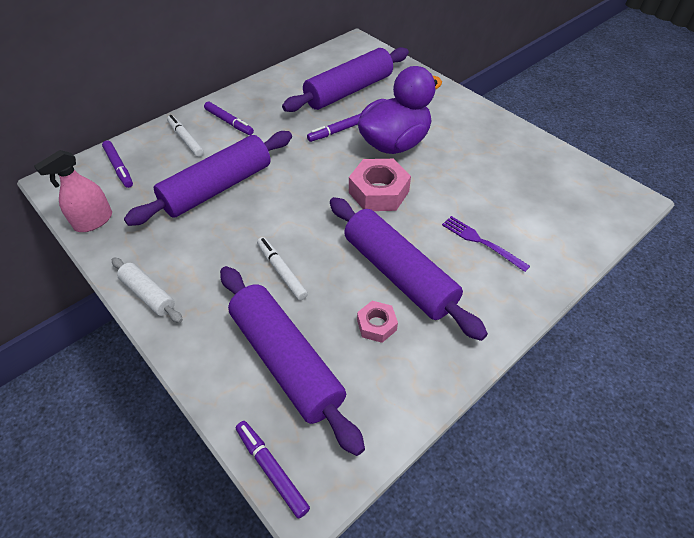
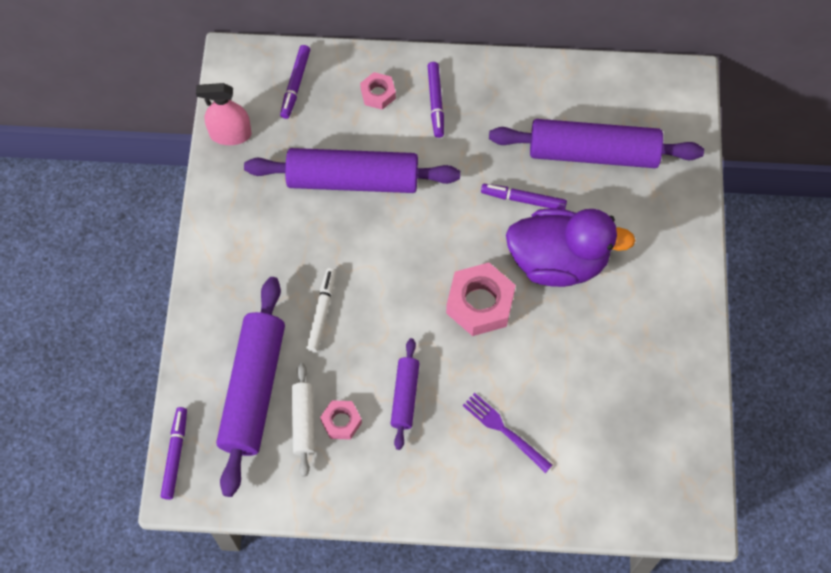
camera: 45 degrees right, 15 degrees up
(148, 294) = (213, 247): white rolling pin -> white rolling pin (304, 422)
(185, 139) = (378, 94): white marker -> pink nut
(399, 274) = (405, 396): purple rolling pin -> purple rolling pin, size x0.51
(481, 242) = (505, 431): purple fork -> purple fork turned 45 degrees counterclockwise

